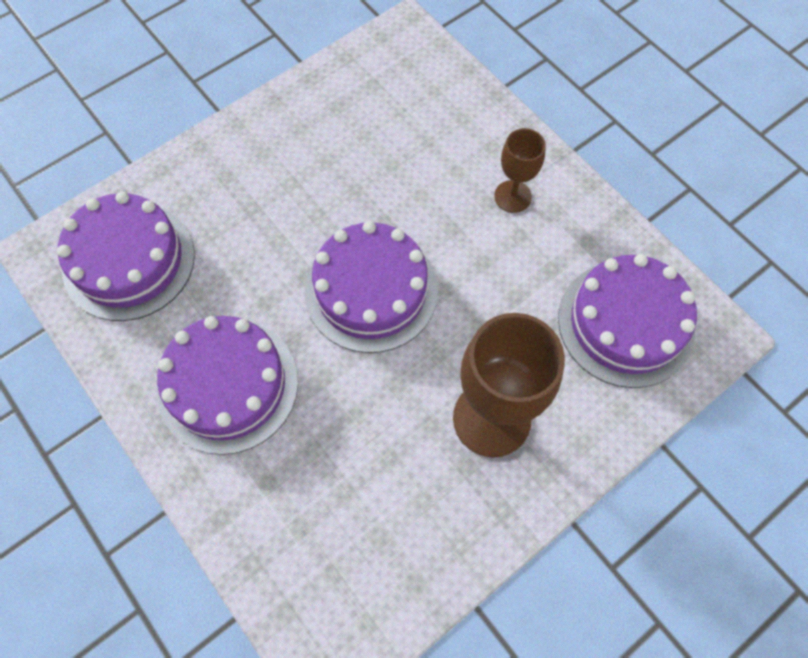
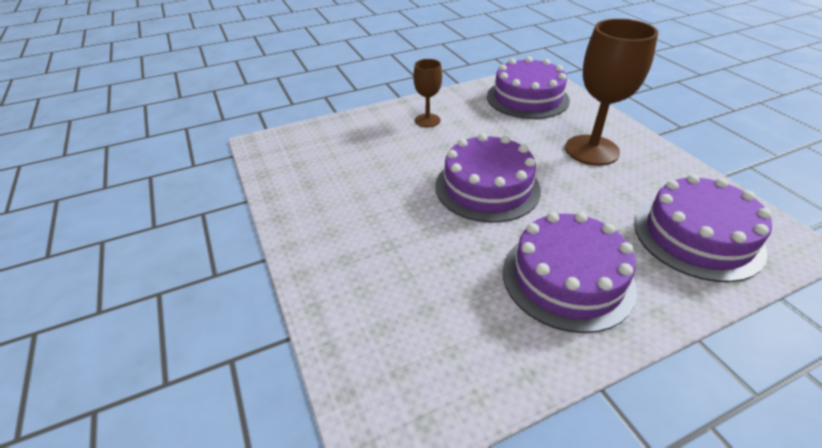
camera: 75 degrees left, 25 degrees down
(129, 261) = (417, 345): purple cake -> purple cake (697, 236)

